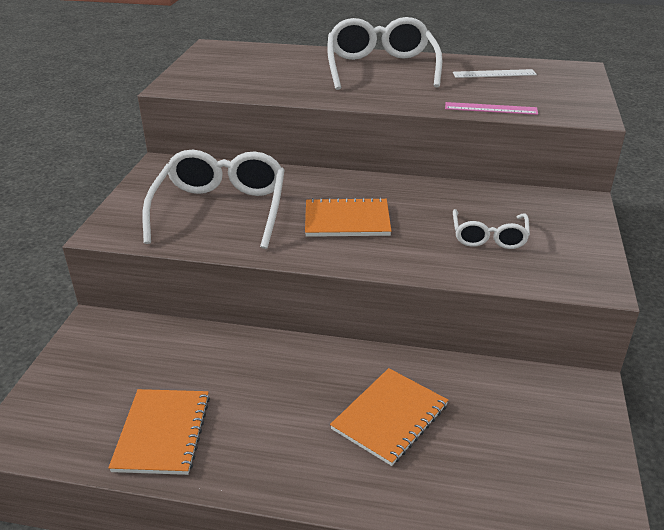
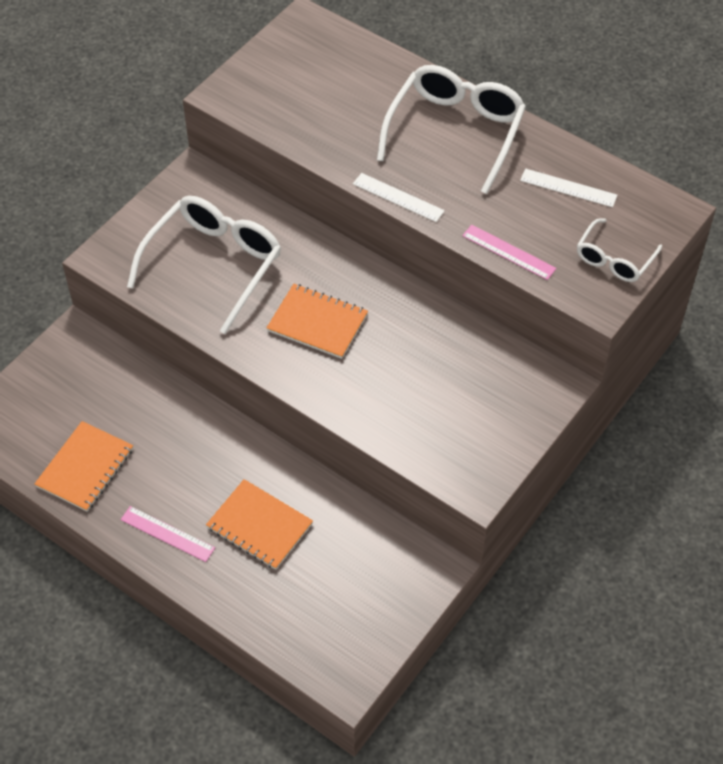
camera: 25 degrees right, 20 degrees up
(296, 462) = (167, 534): none -> pink ruler
(371, 102) = (398, 197): none -> white ruler
(390, 417) = (259, 526): orange notebook -> orange notebook turned 60 degrees clockwise
(489, 237) = (429, 395): white glasses -> white glasses (614, 259)

